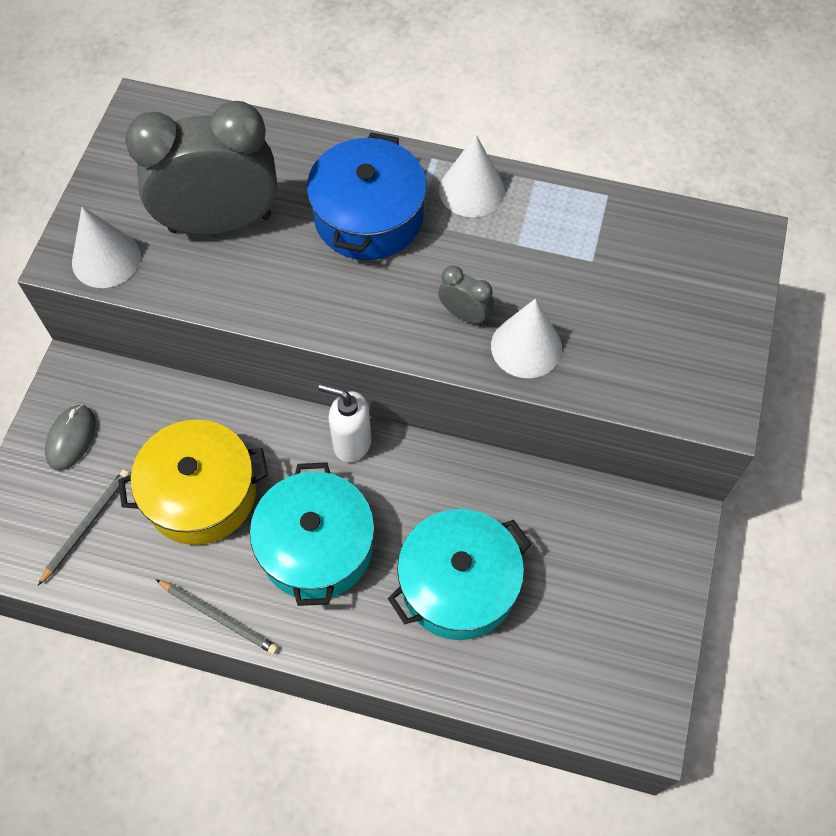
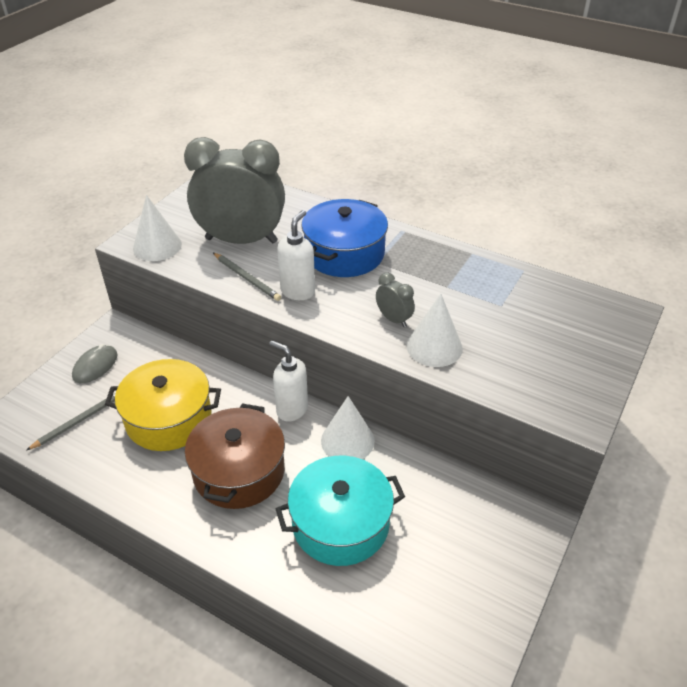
camera: 15 degrees right, 20 degrees down
(219, 617) = (145, 503): grey pencil -> grey pencil (247, 278)
(316, 546) = (239, 471): turquoise pot -> brown pot
(327, 296) = (298, 291): none -> white soap dispenser
(471, 190) = (423, 251): white cone -> white cone (347, 440)

